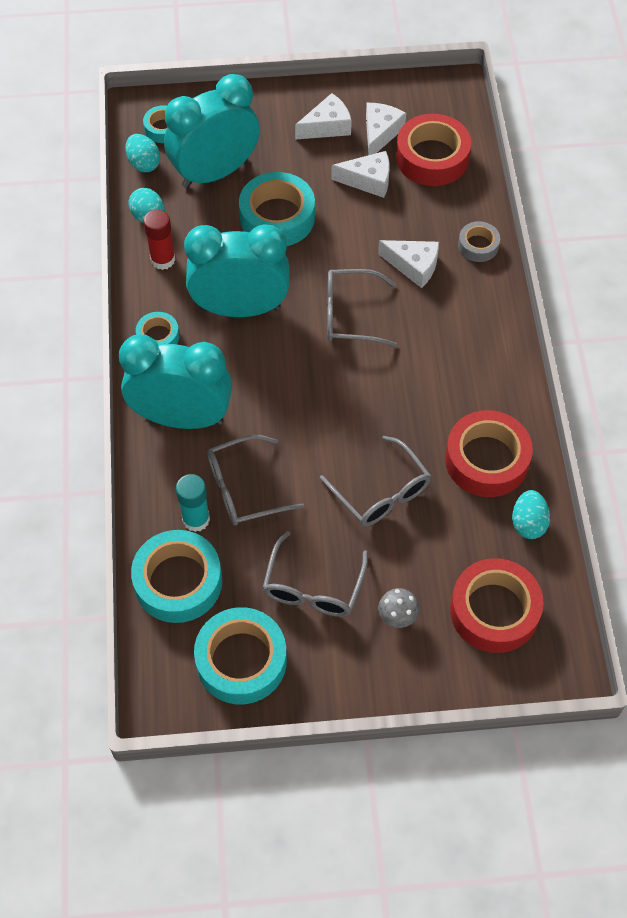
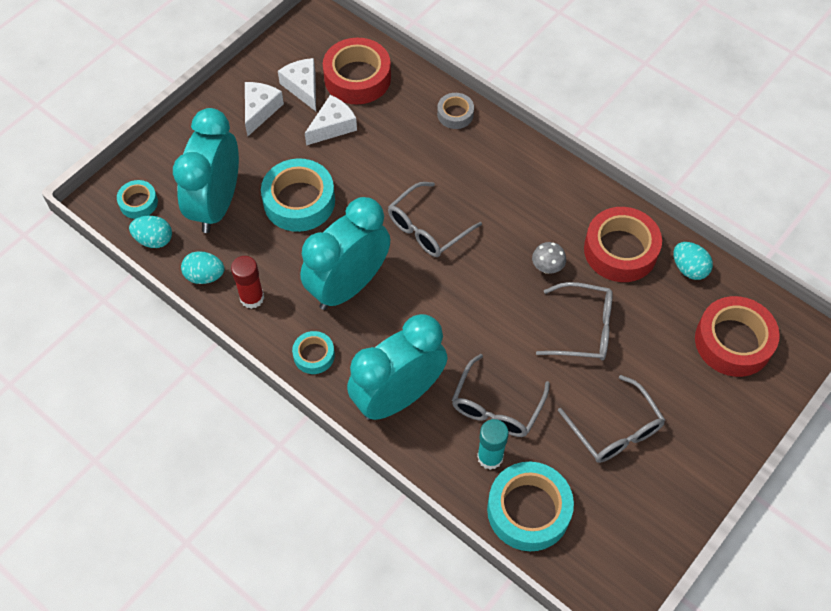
camera: 45 degrees left, 0 degrees up
(241, 660) = (629, 522): turquoise tape -> none
(397, 616) = (685, 399): grey mushroom -> grey mushroom (547, 267)
(413, 266) = (430, 161): white cheese -> none

